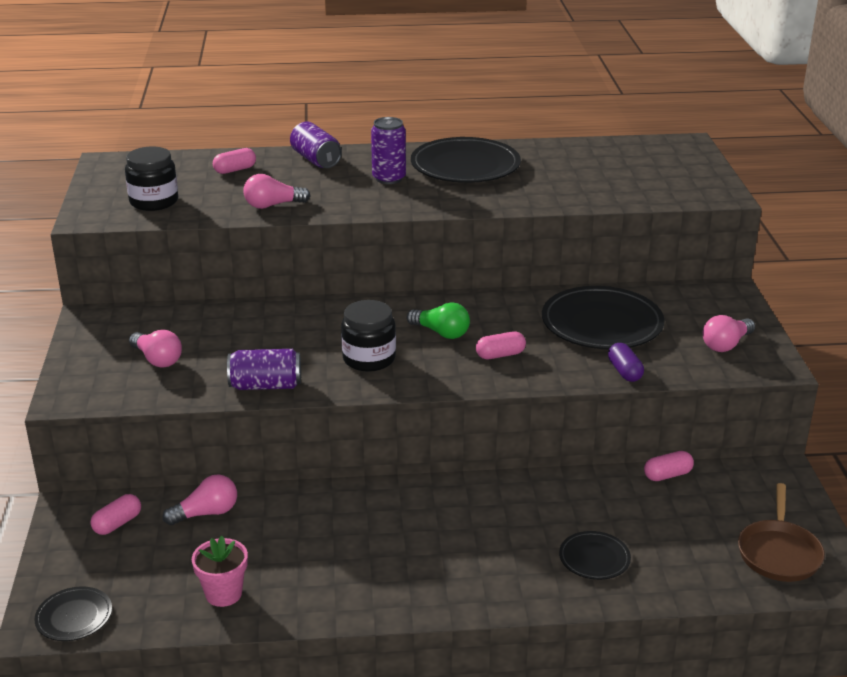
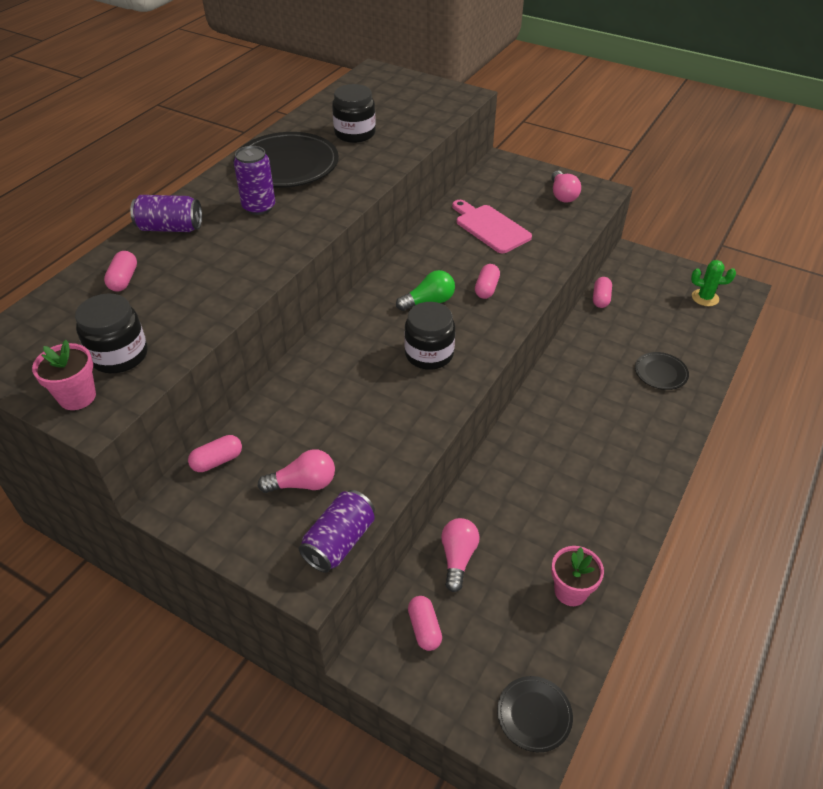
camera: 55 degrees left, 15 degrees up
(100, 206) = (77, 397): none -> pink flower pot
(147, 316) = (217, 461): none -> pink capsule
(266, 385) = (413, 430): purple can -> purple can (339, 542)
(273, 205) = (226, 286): pink light bulb -> none
(560, 173) = (355, 133): none -> black jar
(602, 323) = (490, 227): black plate -> pink cutting board
(625, 372) = (557, 247): purple capsule -> none
(779, 553) = (705, 298): brown pan -> green cactus

